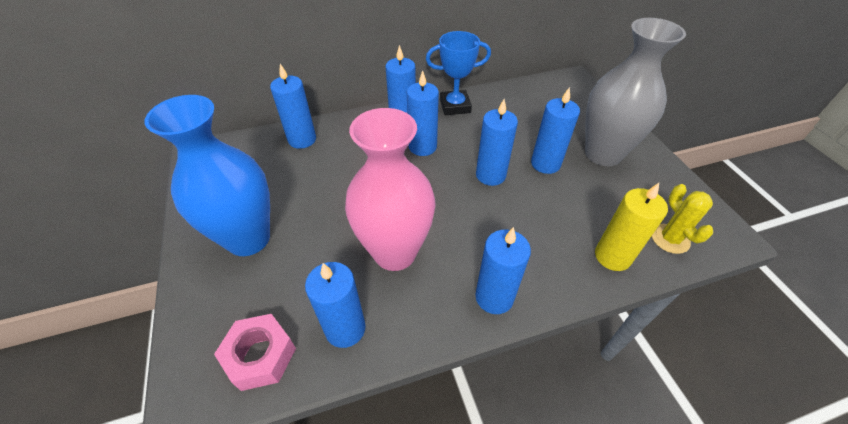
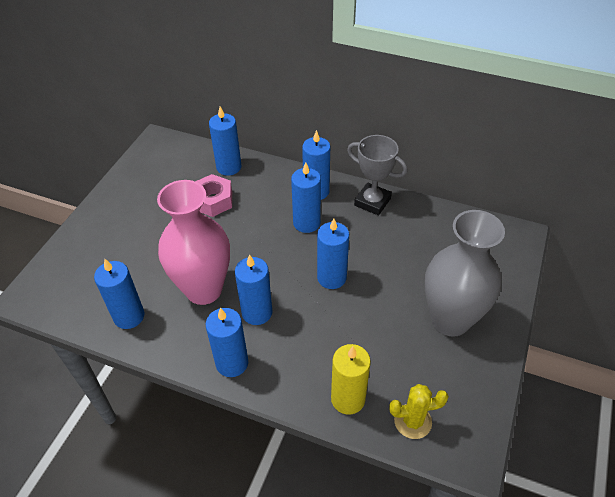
camera: 40 degrees right, 0 degrees up
(248, 239) = (131, 222): blue vase -> none
(260, 356) = (75, 299): pink nut -> pink nut (213, 201)
(455, 106) = (372, 202): blue trophy -> grey trophy
(545, 164) = (387, 296): blue candle -> blue candle (257, 312)
(670, 239) = (412, 421): yellow cactus -> yellow cactus turned 60 degrees clockwise

